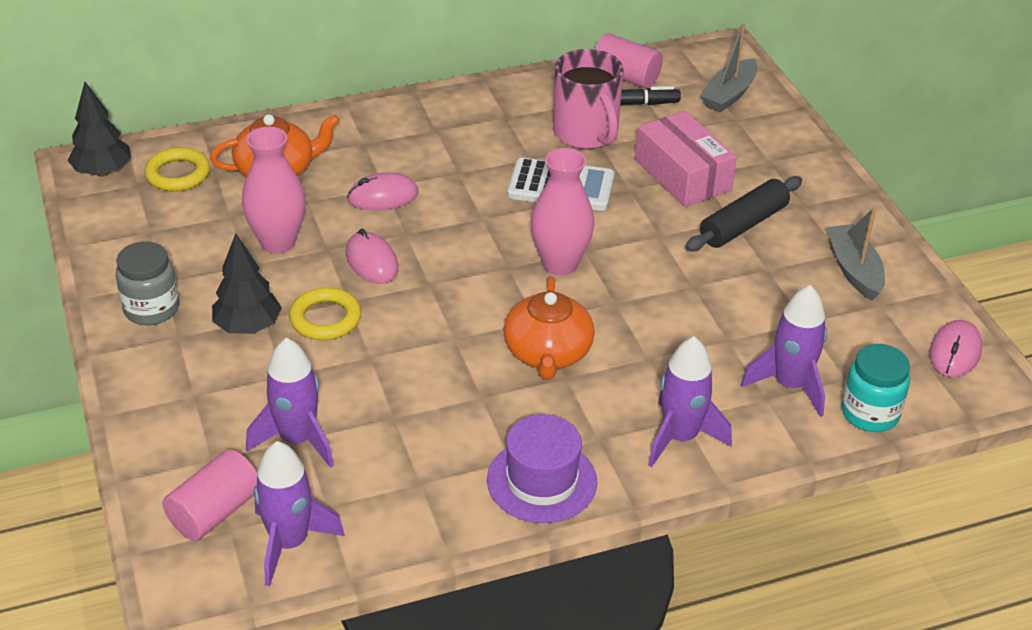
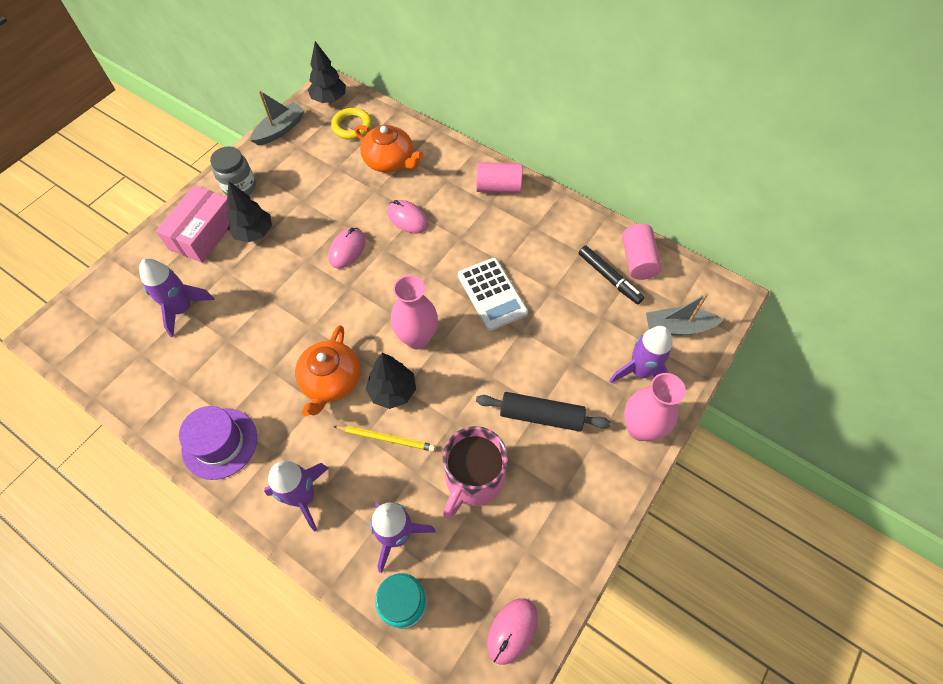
camera: 55 degrees right, 20 degrees up
(215, 512) = (110, 309): pink cylinder -> pink cylinder (498, 187)
(278, 242) = (330, 200): pink vase -> pink vase (640, 428)
(289, 543) = (105, 355): purple rocket -> purple rocket (640, 371)
(325, 319) = (284, 260): yellow ring -> none
(548, 353) = (331, 381): orange teapot -> orange teapot turned 45 degrees counterclockwise
(586, 133) = (557, 275): pink mug -> pink mug (473, 480)
(610, 312) = (392, 391): none -> black tree
(666, 343) = (386, 438): none -> yellow pencil
(682, 175) = (562, 351): pink box -> pink box (204, 233)
(854, 270) = (550, 512): grey boat -> grey boat (280, 130)
(955, 352) = (512, 630): pink mouse -> pink mouse turned 45 degrees counterclockwise

